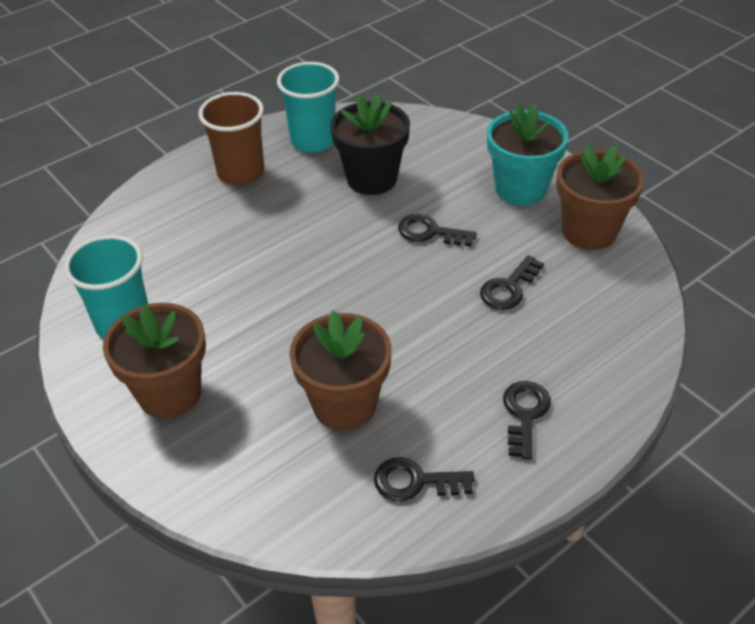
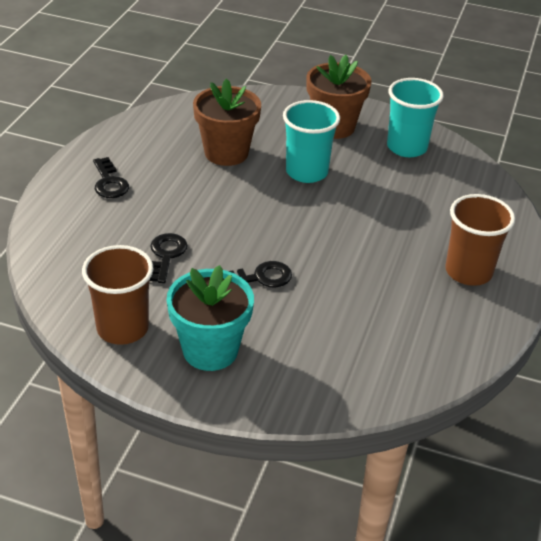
camera: 145 degrees right, 5 degrees down
(313, 141) = (446, 328): turquoise cup -> turquoise cup (306, 172)
(371, 179) = (354, 308): black flower pot -> none
(415, 482) = (156, 134): black key -> none
(589, 231) = (122, 328): brown flower pot -> brown cup

